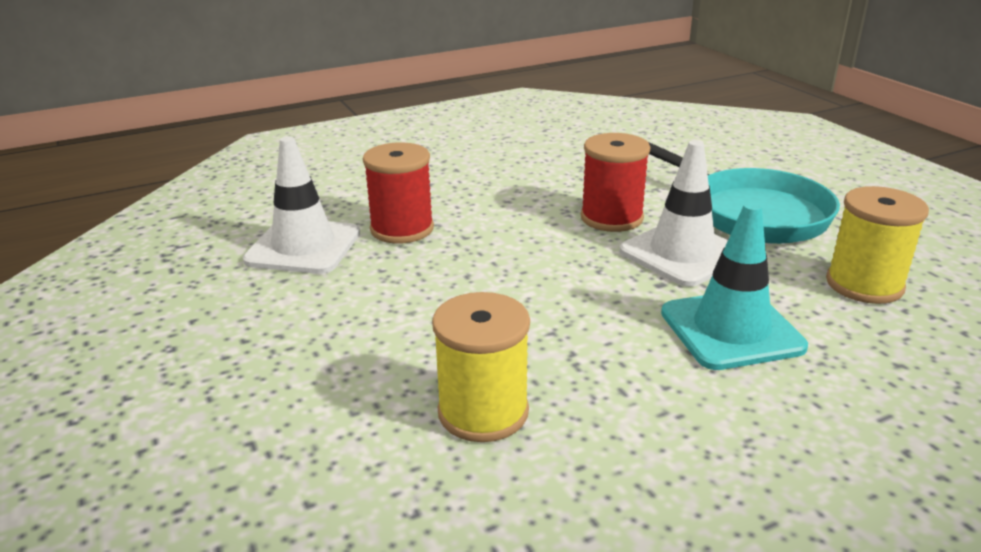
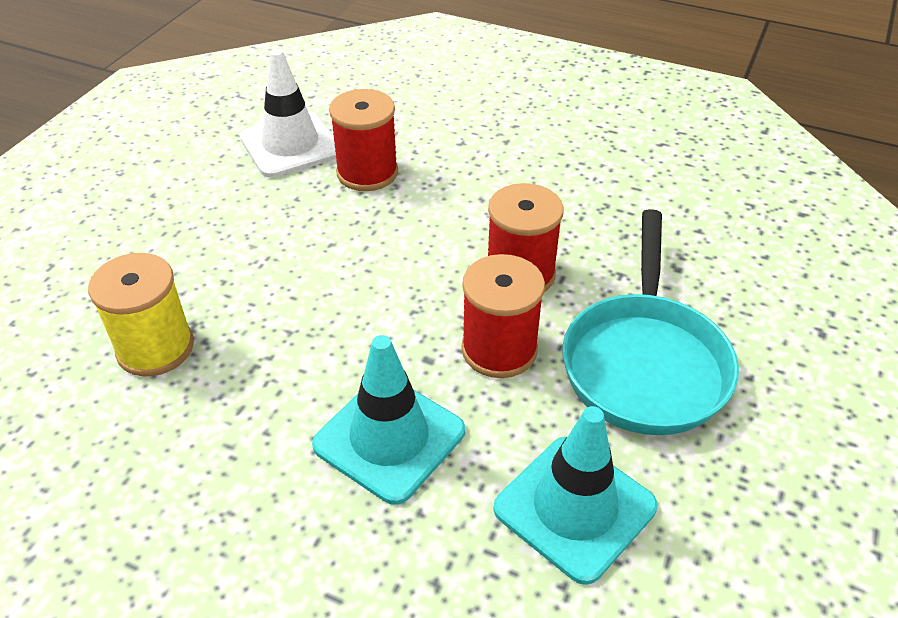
camera: 50 degrees right, 15 degrees up
(682, 254) = (499, 349): white traffic cone -> red spool
(864, 285) = (574, 507): yellow spool -> turquoise traffic cone

